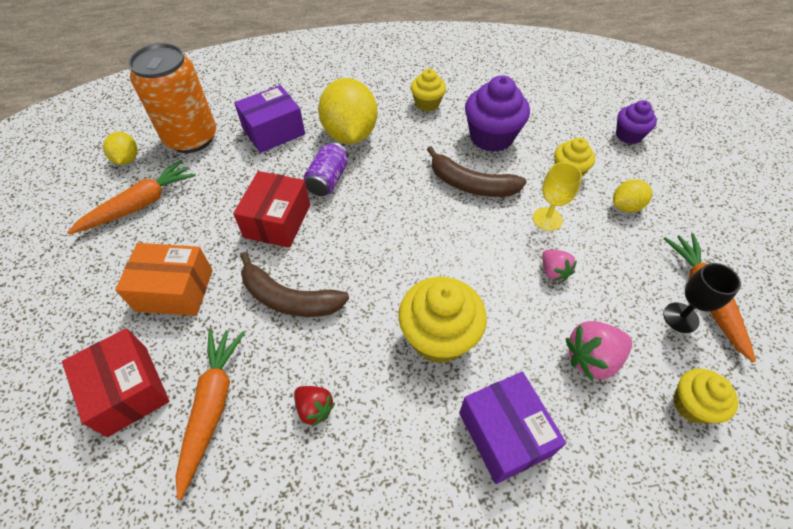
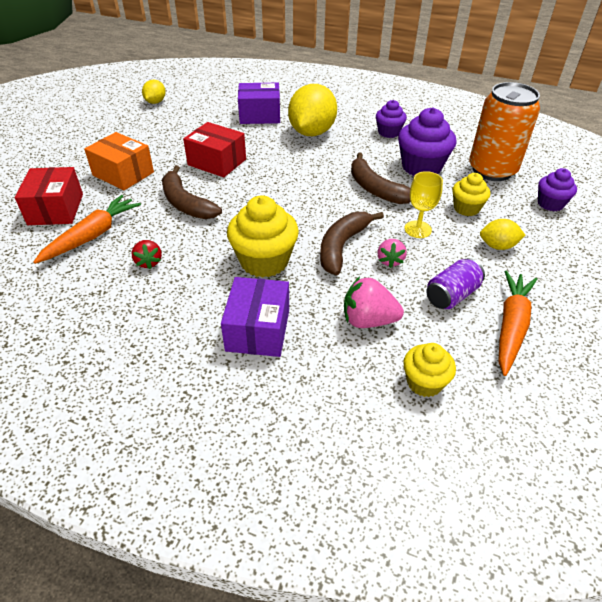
camera: 30 degrees right, 10 degrees down
(140, 205) = (142, 126): orange carrot -> none
(191, 138) = (203, 103): orange can -> orange can (492, 170)
(277, 221) = (217, 162): red box -> red box turned 75 degrees clockwise
(328, 180) = (271, 152): purple can -> purple can (451, 295)
(427, 104) = (388, 132): yellow cupcake -> purple cupcake
(497, 276) = (342, 246): none -> brown banana
(680, 317) = (473, 329): black goblet -> none

